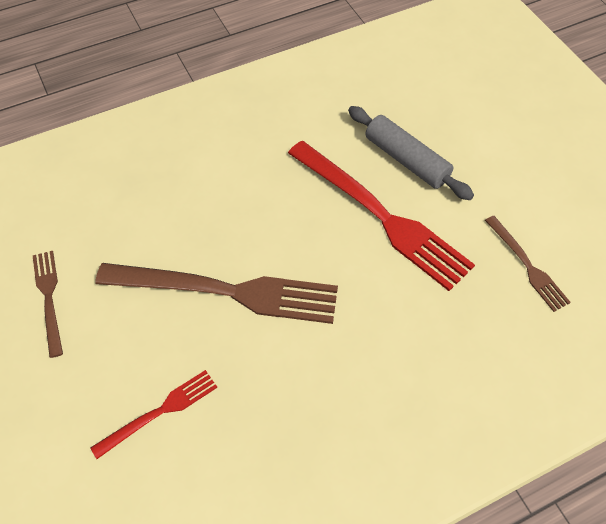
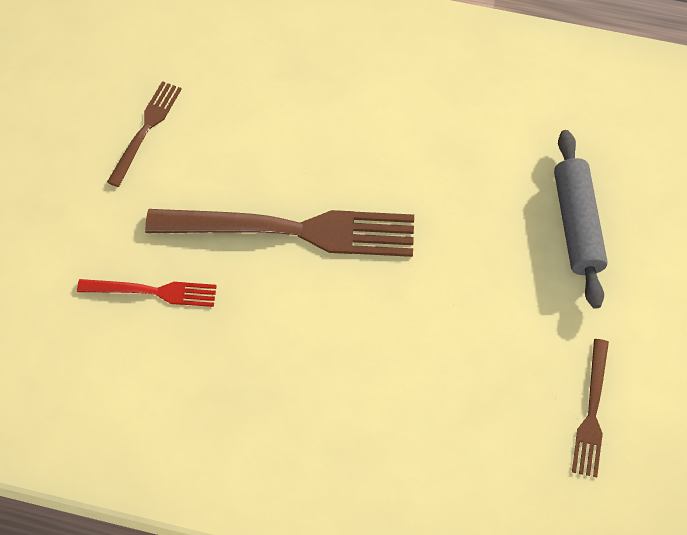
camera: 40 degrees right, 5 degrees up
(227, 292) = (292, 230): brown fork -> brown fork turned 45 degrees counterclockwise
(381, 216) = (496, 262): red fork -> none

